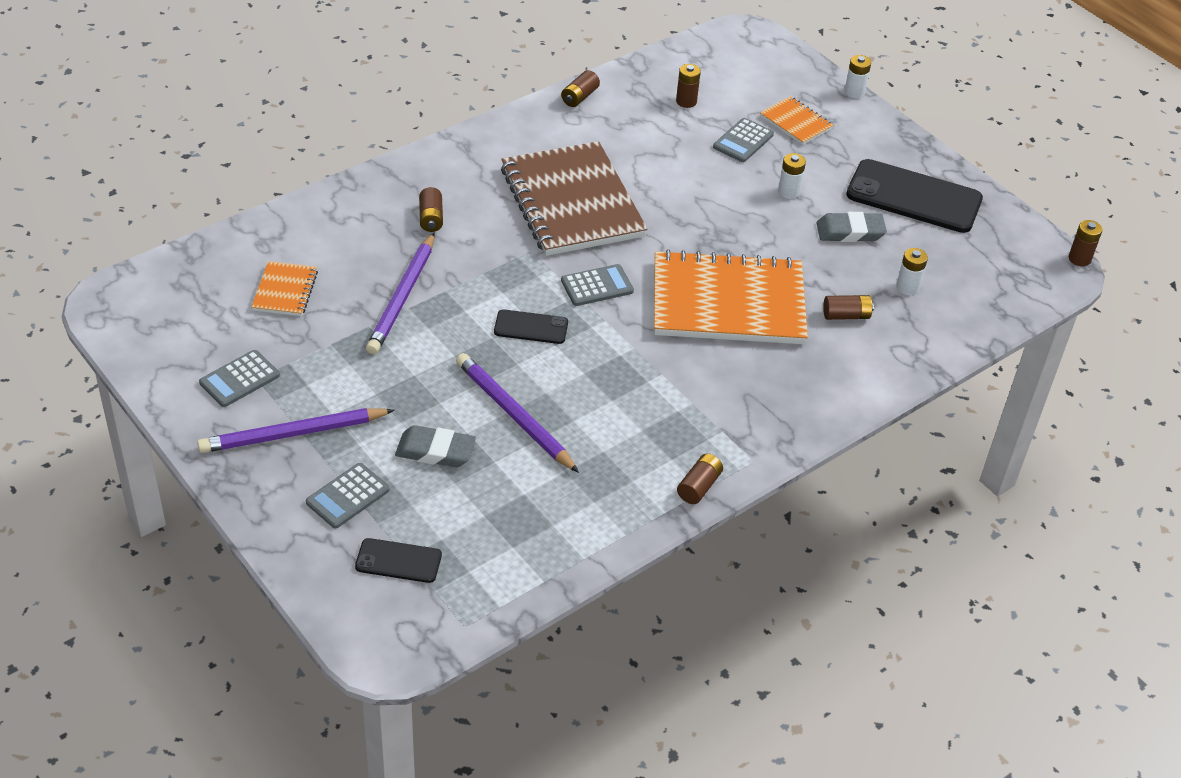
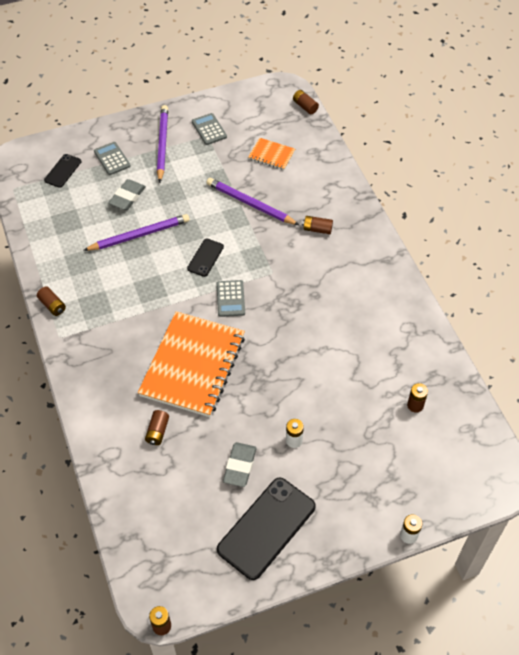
camera: 110 degrees right, 10 degrees up
(571, 202) = (314, 305): brown notebook -> none
(579, 97) = (431, 338): brown battery -> brown battery (305, 106)
(743, 141) = (359, 429): grey calculator -> none
(796, 122) = (375, 475): orange notebook -> none
(907, 287) = (171, 482): white battery -> none

